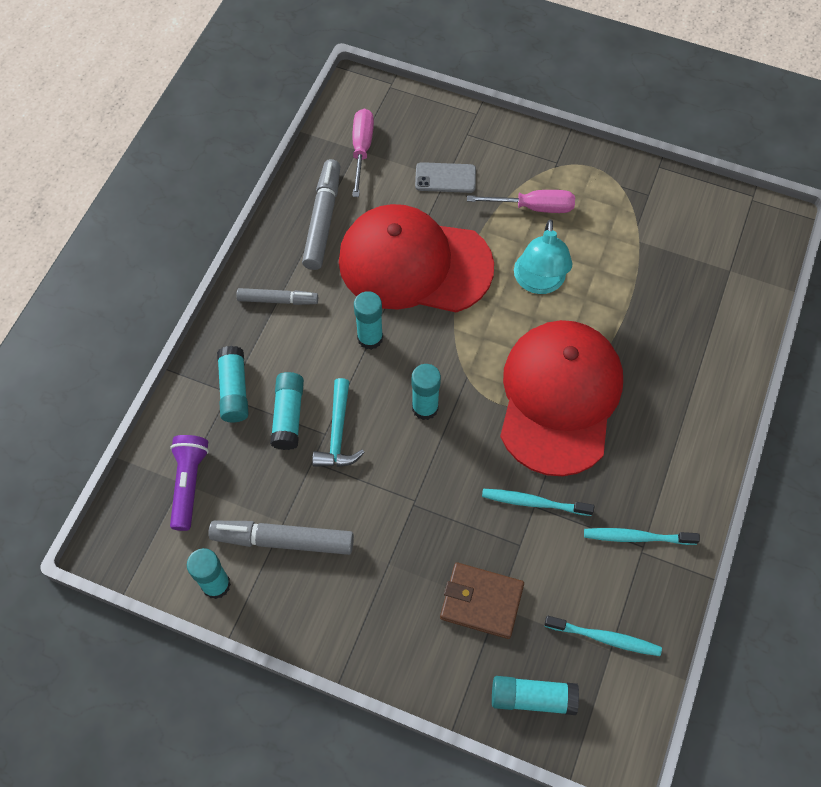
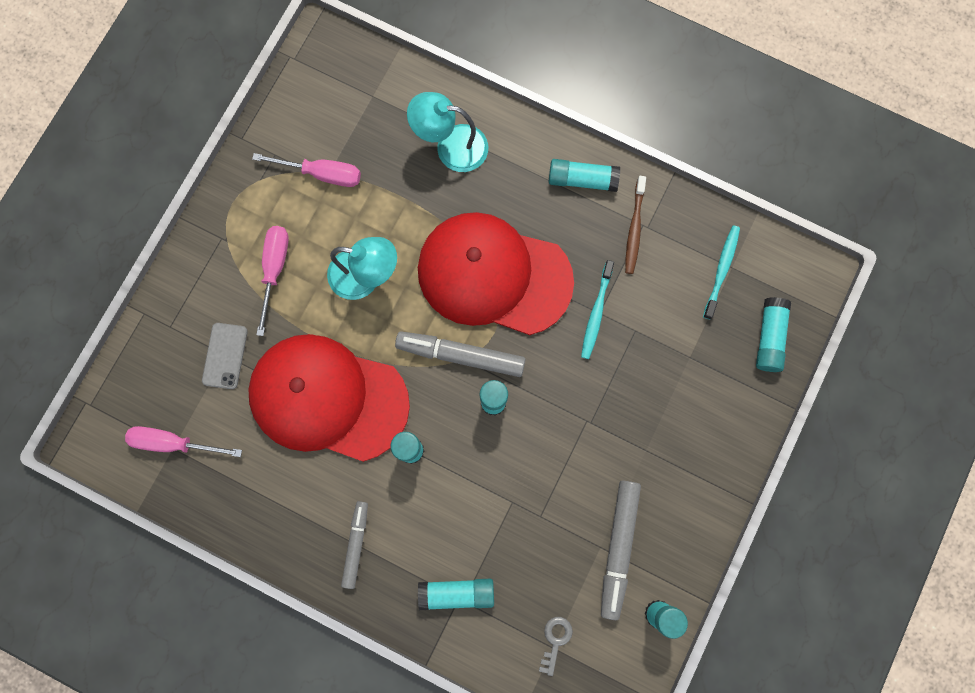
camera: 85 degrees left, 15 degrees up
(189, 484) = (555, 640): purple flashlight -> grey key
(288, 416) = (490, 538): turquoise glue stick -> turquoise glue stick (582, 179)
(323, 220) = (261, 491): grey marker -> grey marker (461, 355)
(337, 433) = (513, 489): turquoise hammer -> none
(414, 263) = (328, 398): red cap -> red cap turned 90 degrees clockwise
(481, 601) = (685, 370): brown wallet -> none
(637, 235) = (322, 174): none -> pink screwdriver
(637, 537) = (634, 228): turquoise toothbrush -> brown toothbrush
(692, 346) = (451, 146): none -> turquoise lamp

